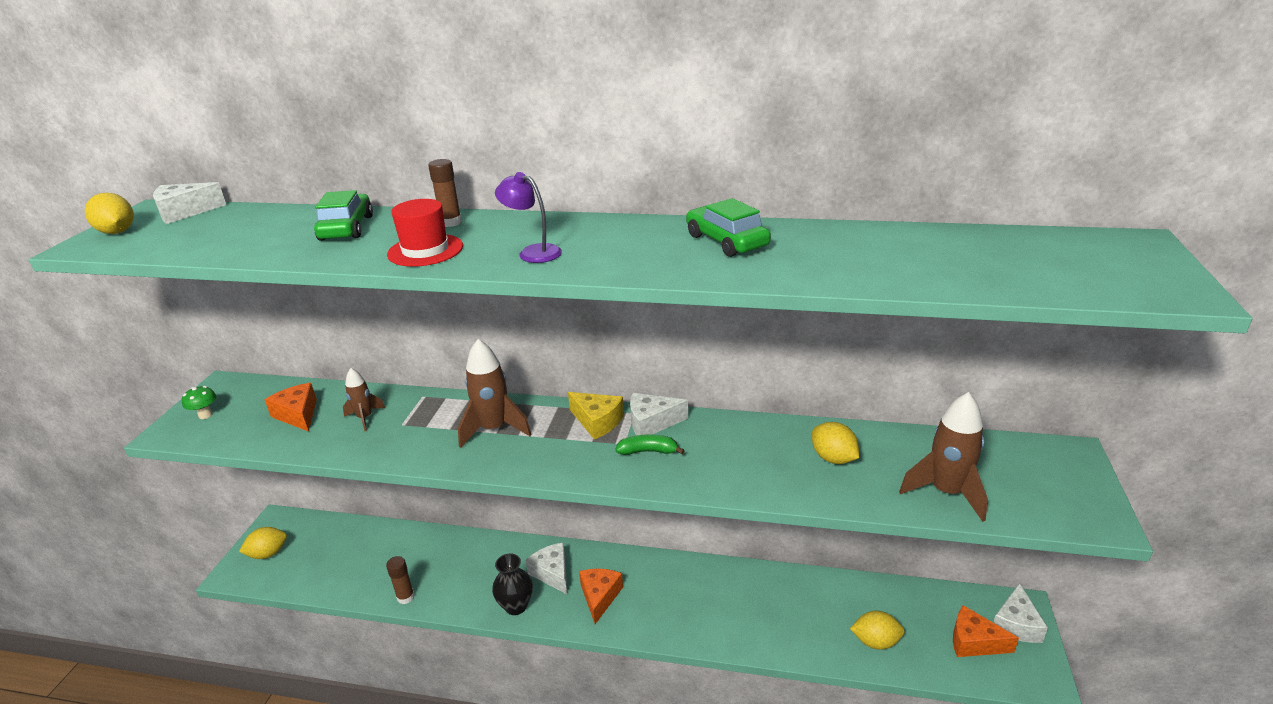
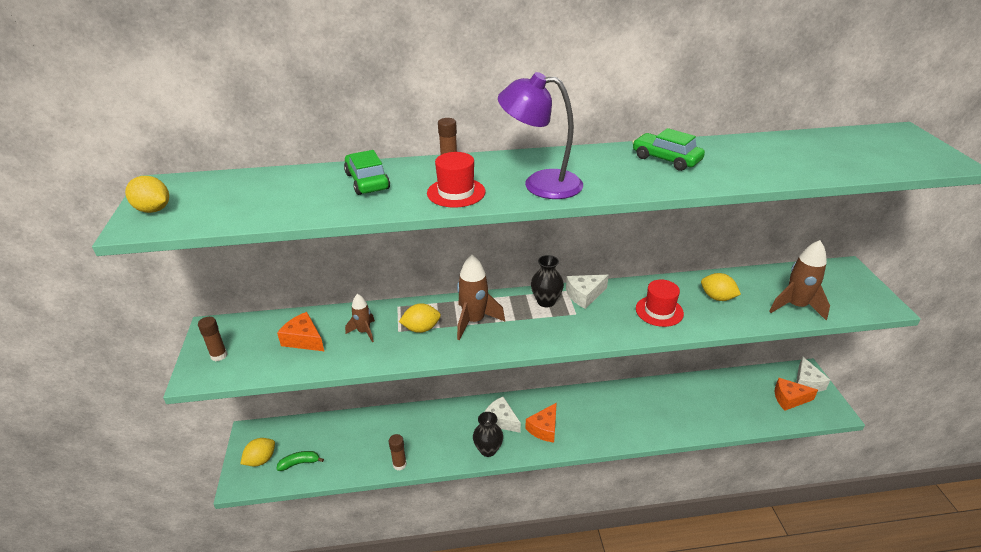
camera: 20 degrees left, 5 degrees up
(185, 212) = (197, 184): white cheese -> none
(205, 415) = (219, 355): green mushroom -> brown glue stick
(533, 252) = (540, 184): purple lamp -> purple lamp, size x1.81
(597, 421) = (546, 301): yellow cheese -> black vase
(599, 597) = (544, 428): orange cheese -> orange cheese turned 135 degrees counterclockwise
(648, 451) = (596, 316): green banana -> green banana (300, 463)
(737, 461) = (659, 311): none -> red hat
(875, 641) = (734, 413): yellow lemon -> yellow lemon (421, 329)

